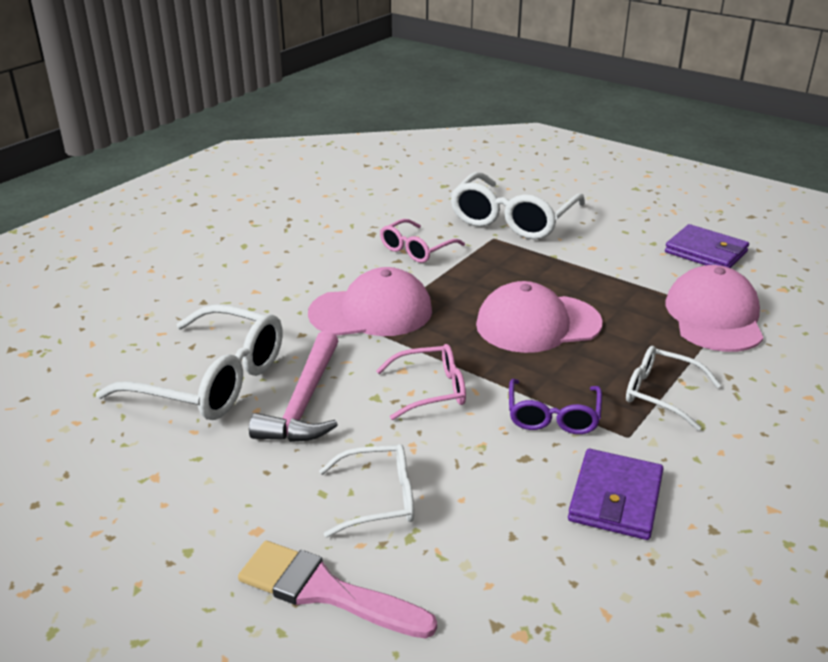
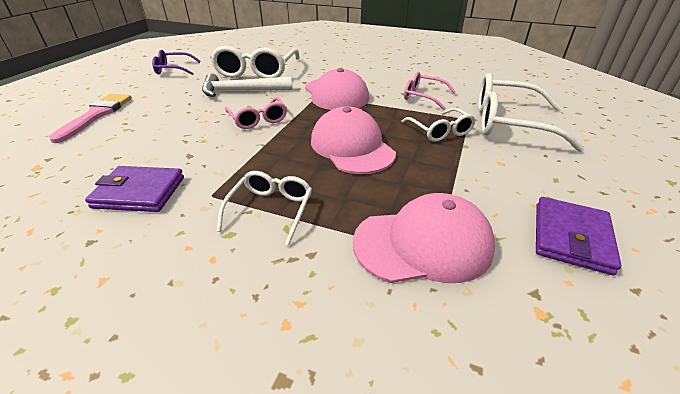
camera: 75 degrees right, 5 degrees up
(305, 402) = (242, 91): pink hammer -> white hammer
(379, 499) = (159, 118): white glasses -> white glasses (440, 131)
(553, 416) = (234, 161): purple glasses -> purple glasses (173, 69)

